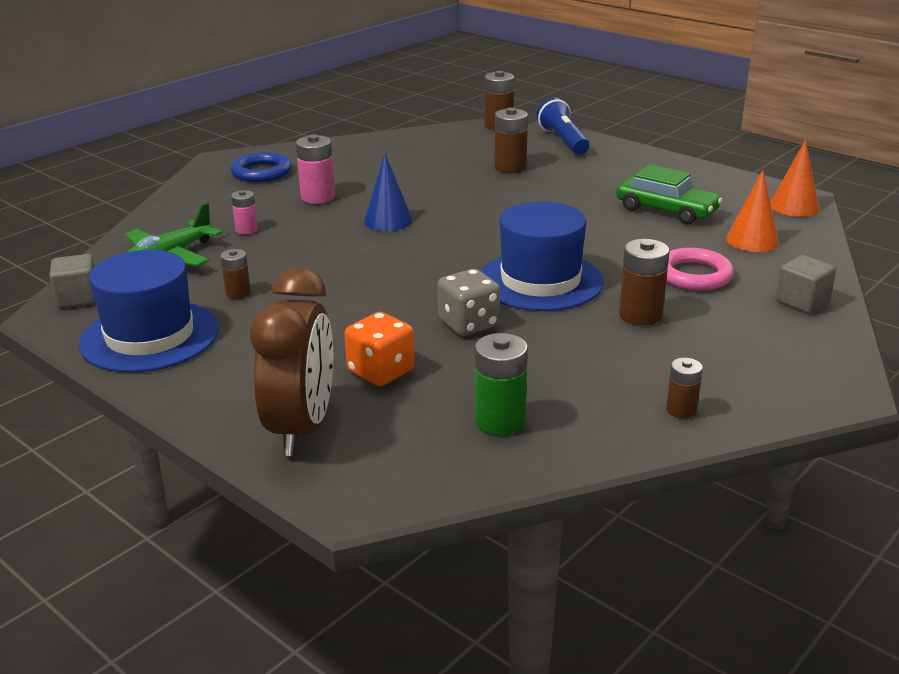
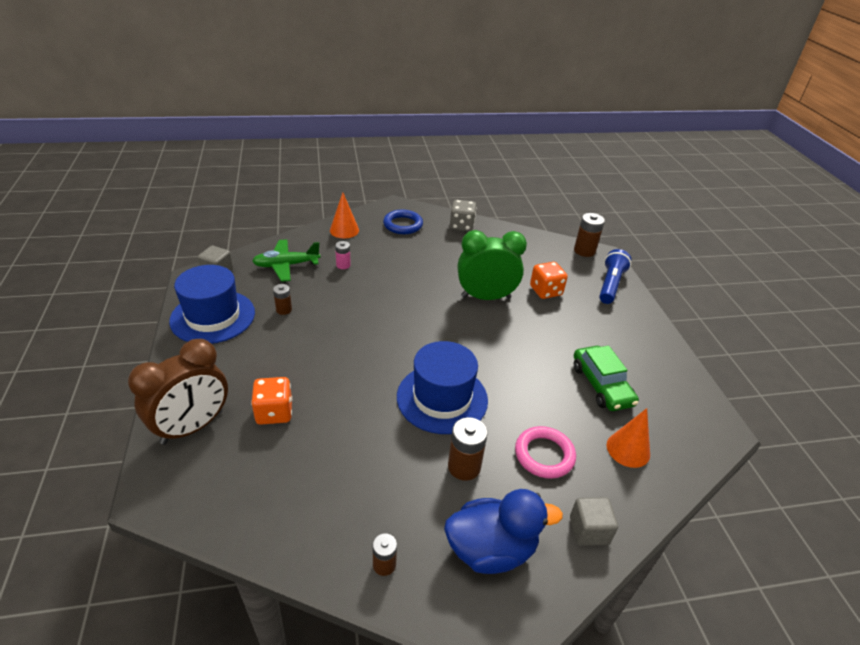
camera: 35 degrees right, 10 degrees up
(318, 197) = (407, 259): pink battery -> none
(388, 220) = (420, 297): blue cone -> none
(458, 194) = (485, 297): none -> green clock
(468, 324) = (360, 406): grey dice -> grey dice (461, 226)
(500, 421) = (281, 494): green battery -> none
(510, 167) = (545, 291): brown battery -> orange dice
(750, 352) = (491, 549): none -> blue duck
(794, 206) = (705, 436): orange cone -> orange cone (344, 230)

